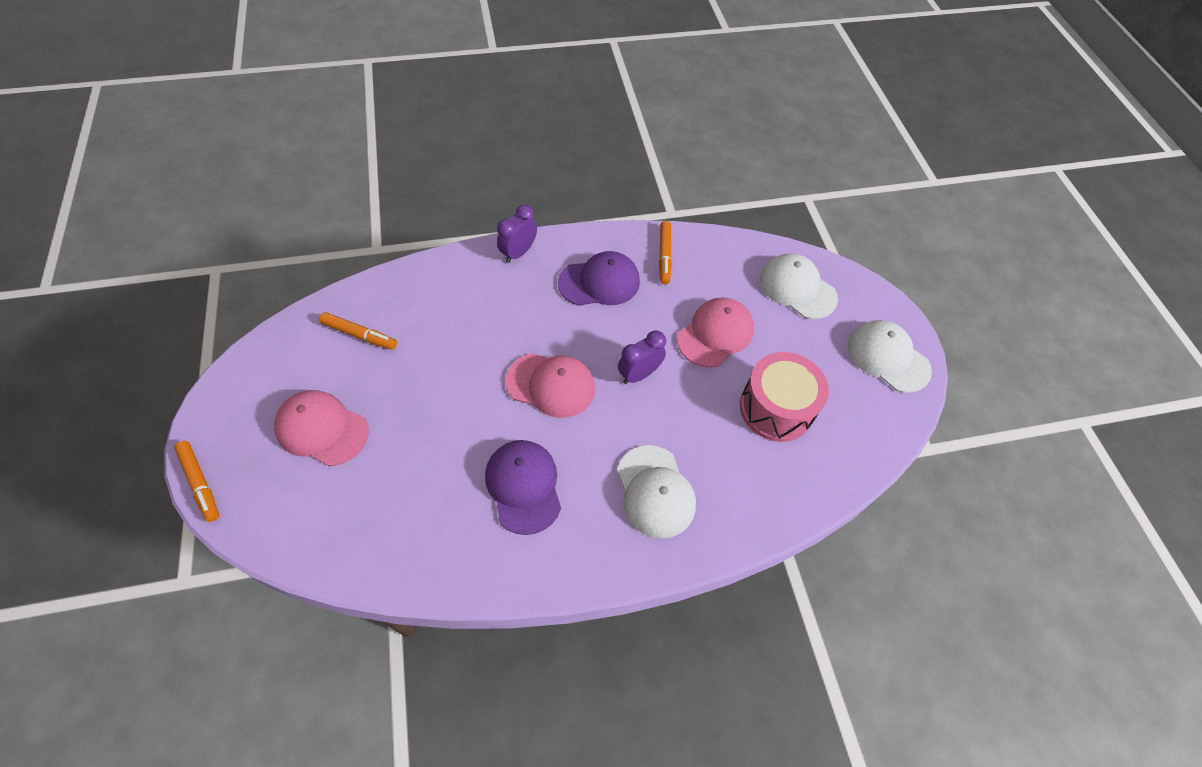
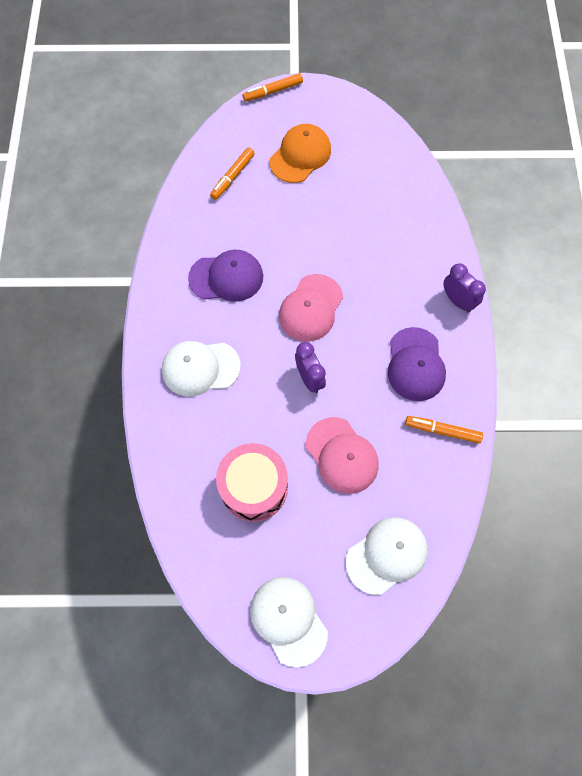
camera: 105 degrees right, 10 degrees up
(322, 429) = (300, 155): pink cap -> orange cap
(359, 335) = (381, 179): orange marker -> orange marker (232, 177)
(888, 358) = (288, 620): white cap -> white cap turned 90 degrees counterclockwise

